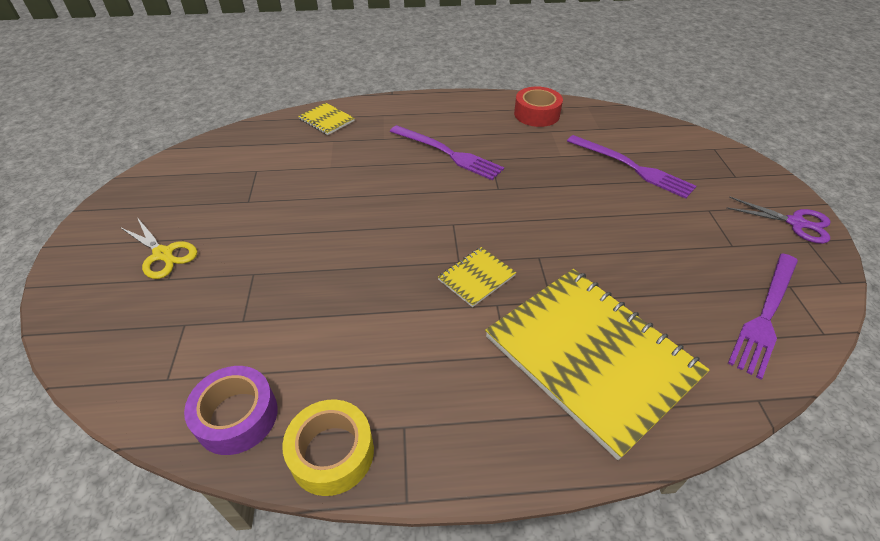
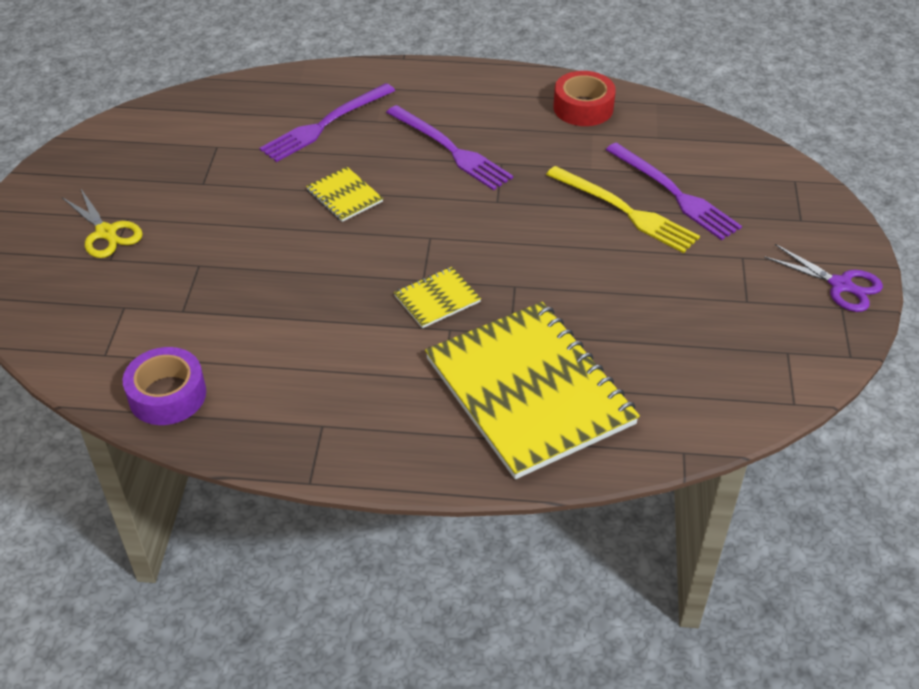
camera: 10 degrees right, 0 degrees up
(326, 120) = (312, 88): yellow notebook -> yellow notebook (344, 196)
(332, 453) = (250, 436): yellow tape -> none
(601, 185) = (625, 211): none -> yellow fork
(765, 315) = (740, 377): purple fork -> purple fork (325, 124)

